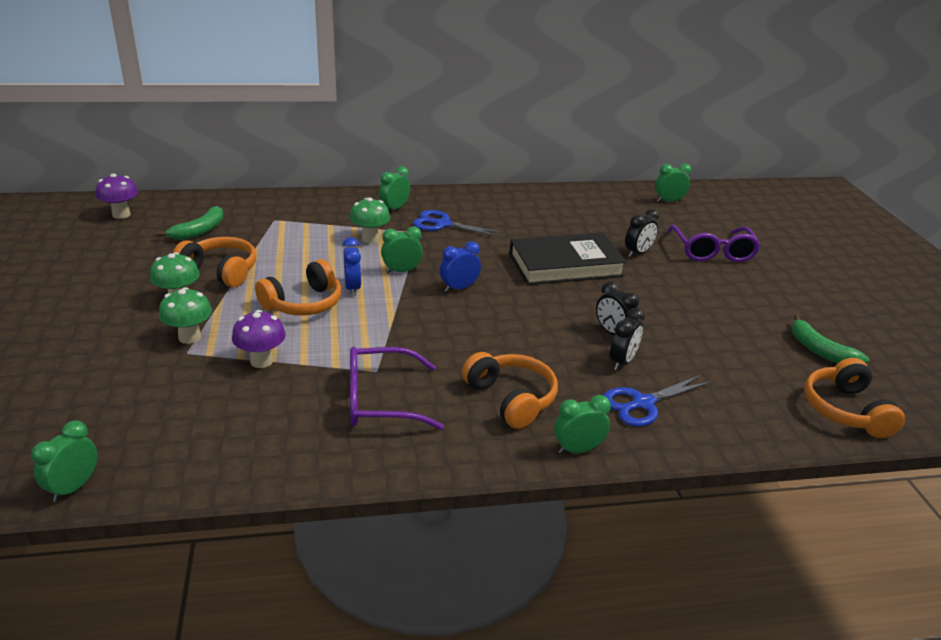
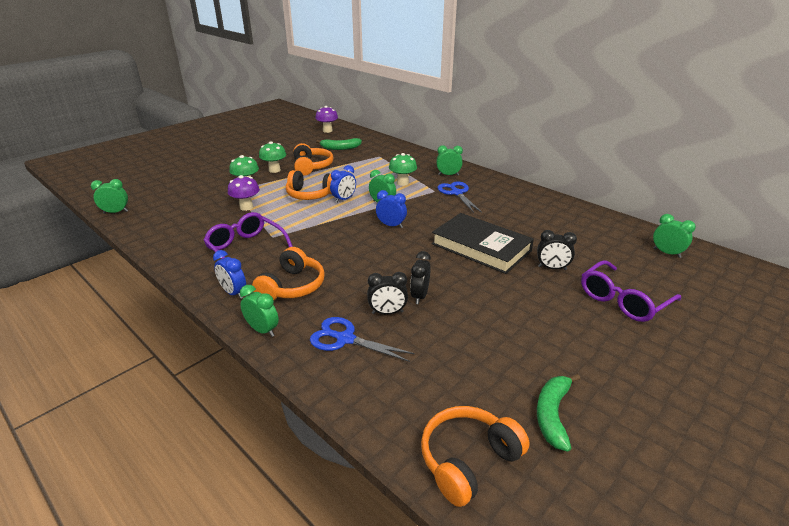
camera: 55 degrees right, 0 degrees up
(478, 445) = (233, 293): none -> blue clock

